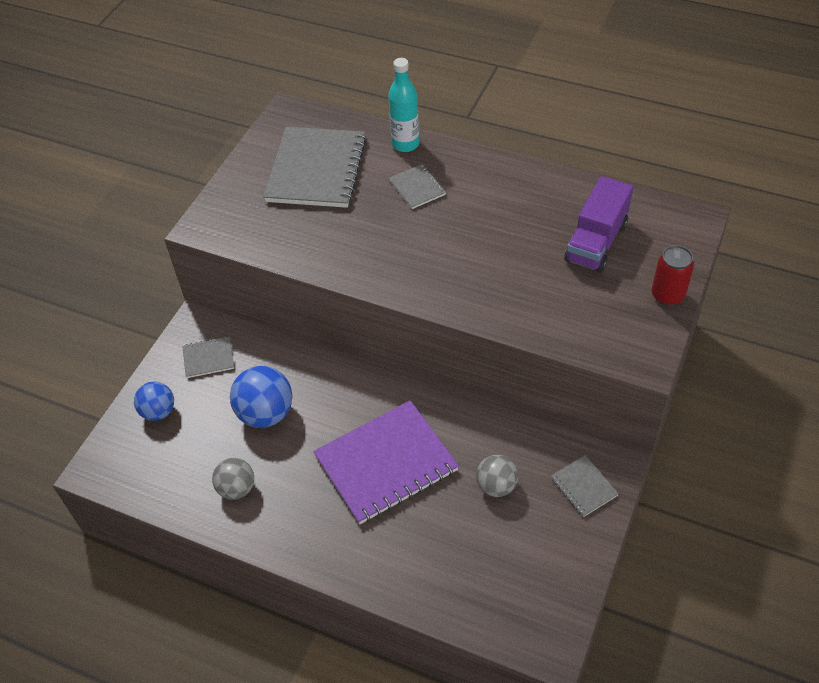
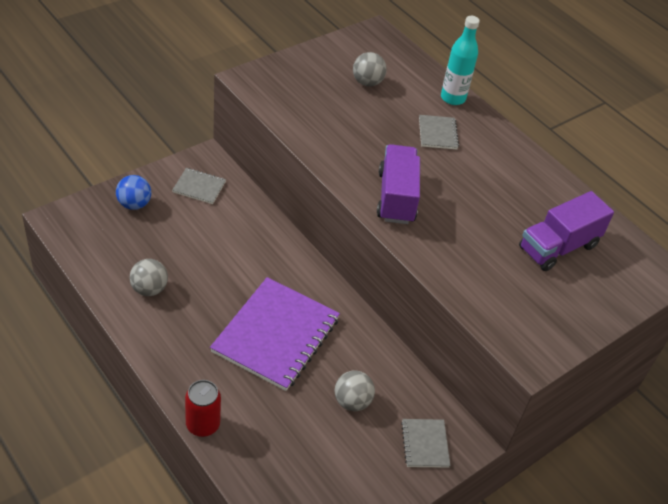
camera: 20 degrees right, 5 degrees down
(266, 413) = (211, 248): blue ball -> none
(317, 170) = (367, 82): grey notebook -> grey ball
(386, 463) = (276, 335): purple notebook -> purple notebook turned 60 degrees counterclockwise
(426, 273) = (396, 197): none -> purple truck
(667, 295) = (590, 319): red can -> red can (203, 425)

